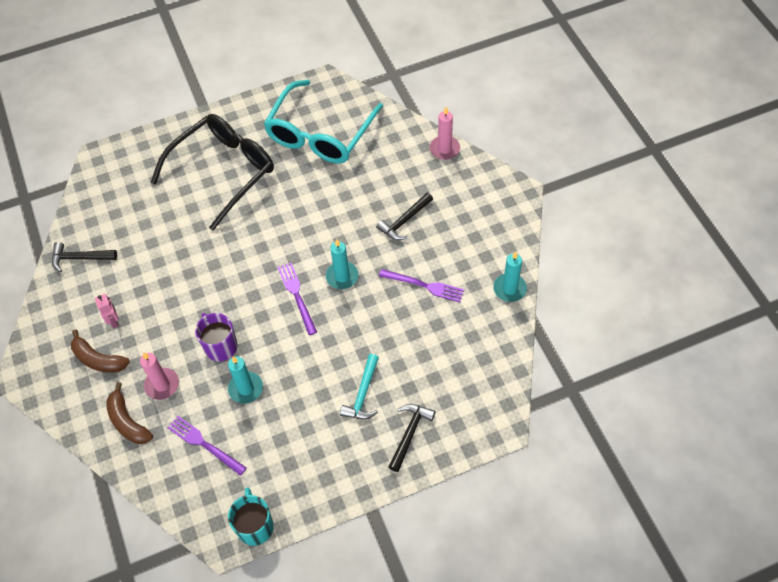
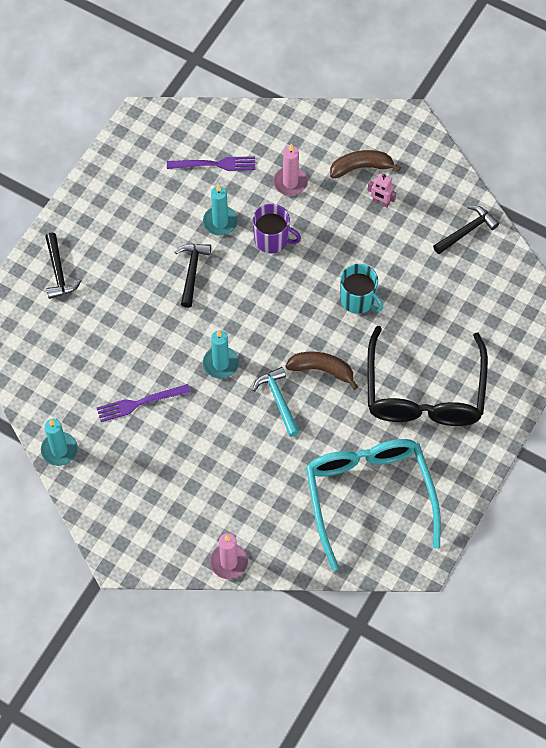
camera: 140 degrees right, 5 degrees up
(127, 422) = (290, 142): brown banana -> brown banana (322, 370)
(255, 526) = (126, 138): turquoise mug -> turquoise mug (358, 300)
(297, 295) = (246, 321): purple fork -> none
(363, 394) = (120, 278): turquoise hammer -> turquoise hammer (278, 400)
(404, 221) = (207, 455): black hammer -> black hammer (192, 272)

